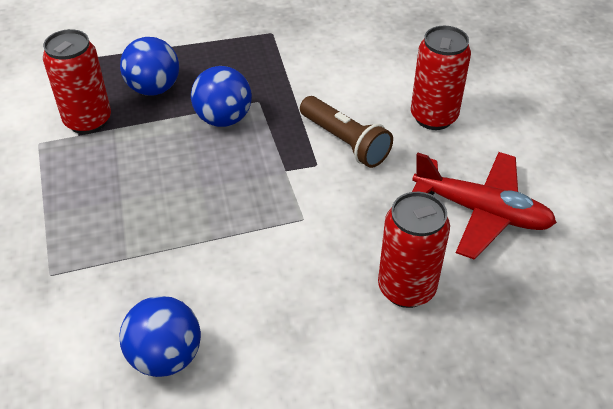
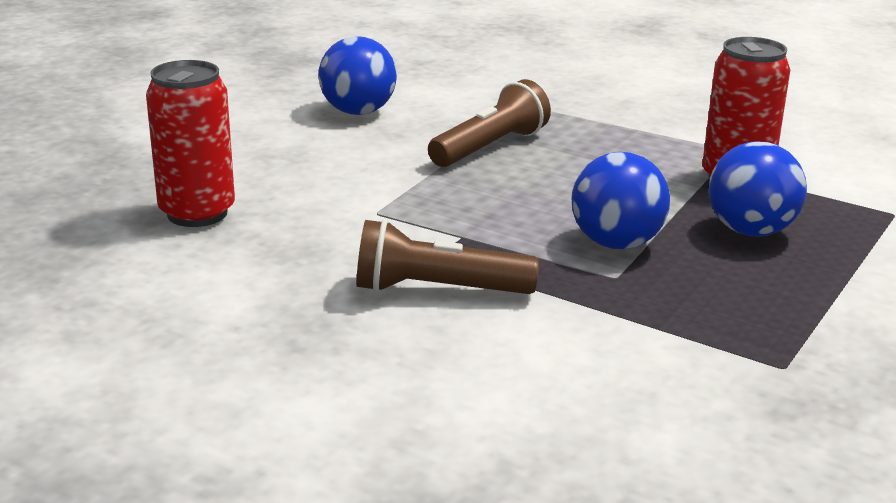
camera: 135 degrees right, 20 degrees down
(152, 239) = (490, 147): none -> brown flashlight
(433, 117) = (359, 376): red can -> none
(481, 212) = (171, 303): red plane -> none

